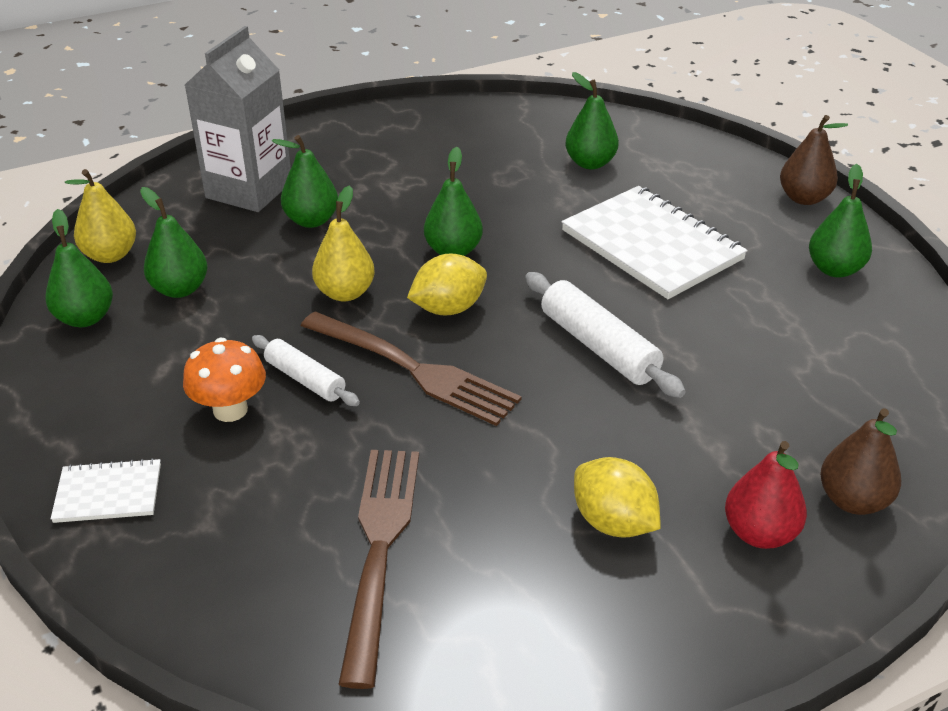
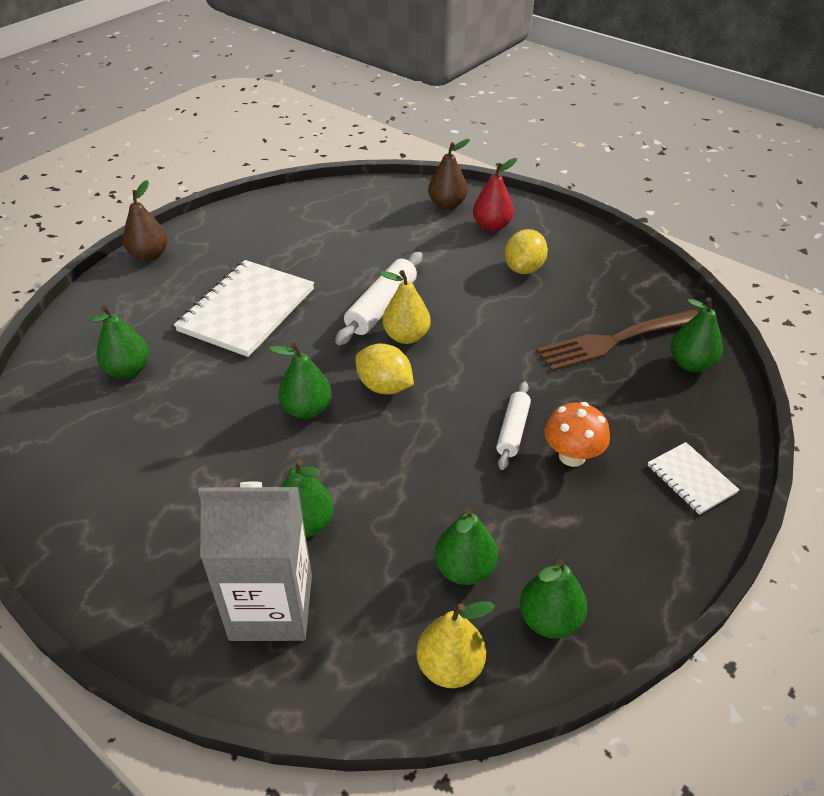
camera: 115 degrees left, 5 degrees up
(345, 293) = (400, 452): yellow pear -> yellow pear (406, 336)
(414, 370) = (463, 380): brown fork -> none
(834, 269) = (239, 232): green pear -> green pear (691, 364)

